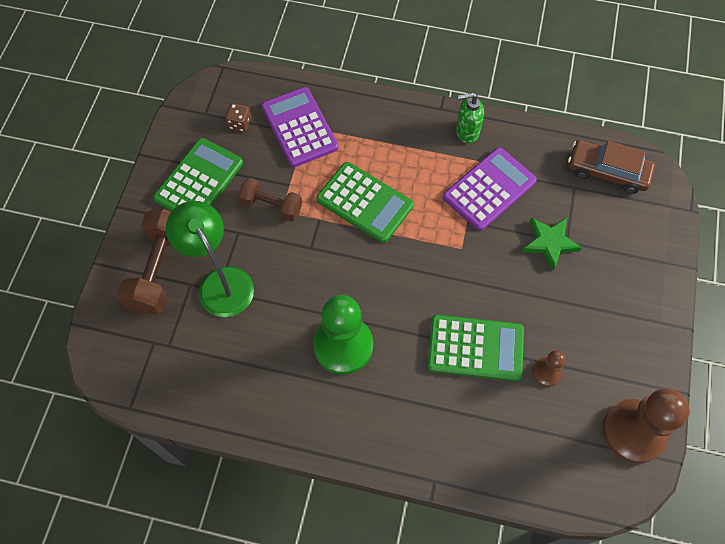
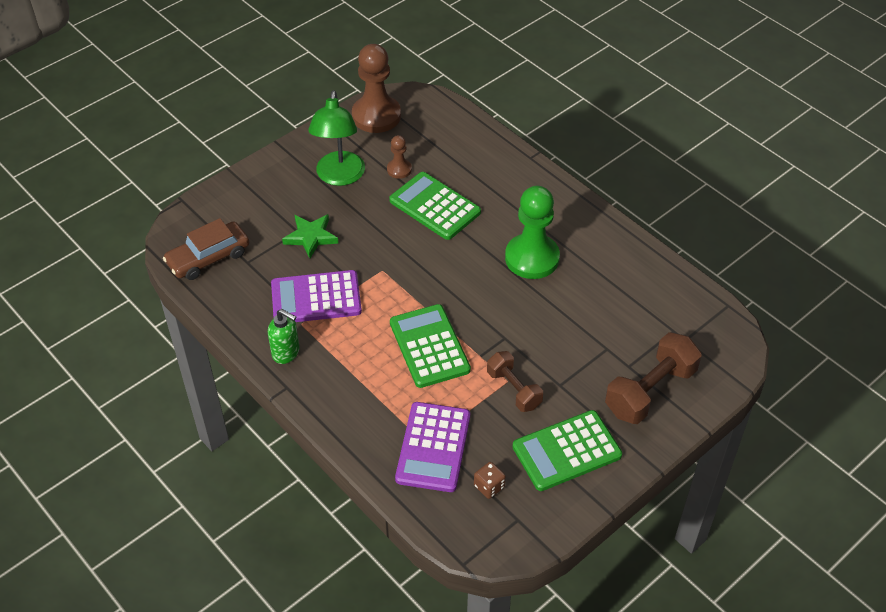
camera: 145 degrees left, 15 degrees down
(220, 282) = (601, 353): green lamp -> green lamp (339, 177)
(607, 171) = (208, 257): brown car -> brown car turned 90 degrees clockwise

